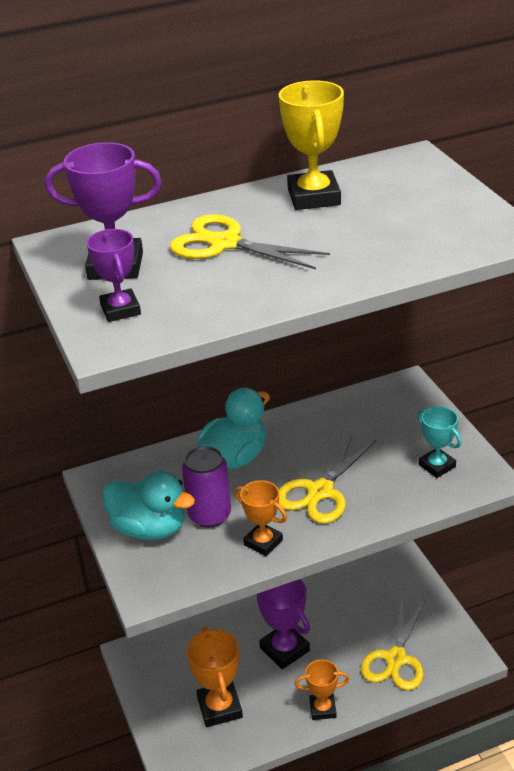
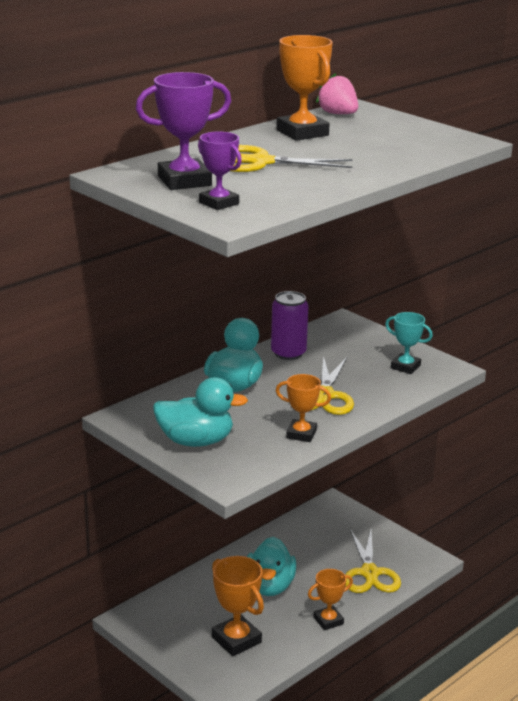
camera: 25 degrees left, 10 degrees down
(209, 515) = (242, 424): purple can -> purple can (288, 353)
(284, 649) = (269, 586): purple trophy -> turquoise duck
(313, 197) = (302, 133): yellow trophy -> orange trophy
(382, 168) = (338, 114): none -> pink strawberry

